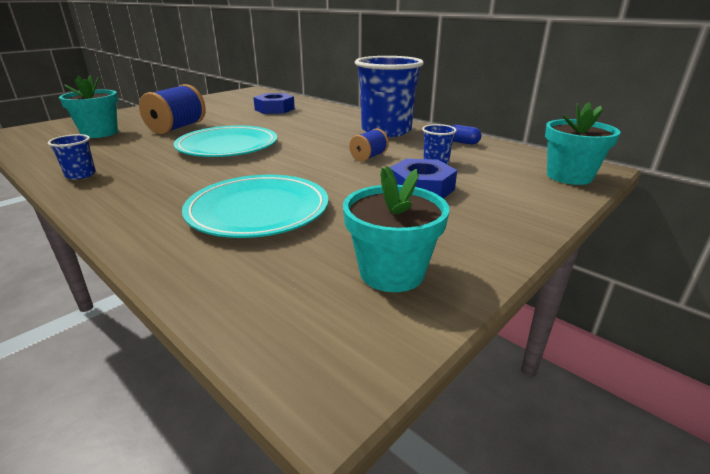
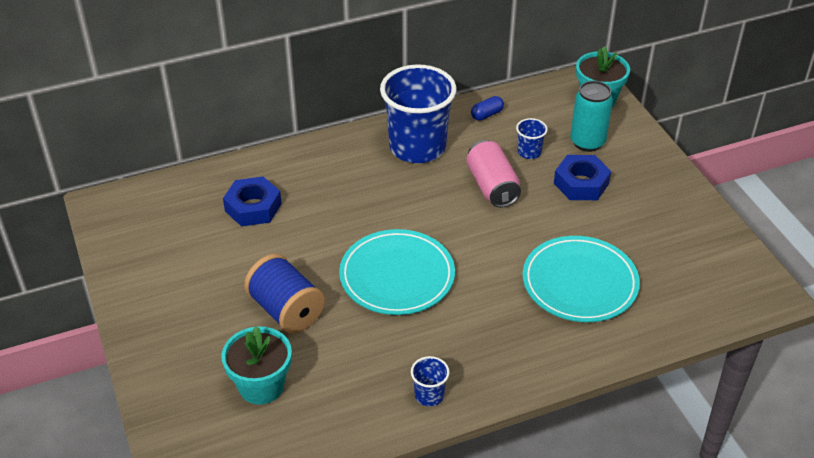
camera: 65 degrees left, 15 degrees up
(369, 157) = (492, 186): blue spool -> pink can
(392, 272) = (695, 243): turquoise flower pot -> none
(492, 181) = (587, 142): none -> turquoise can

